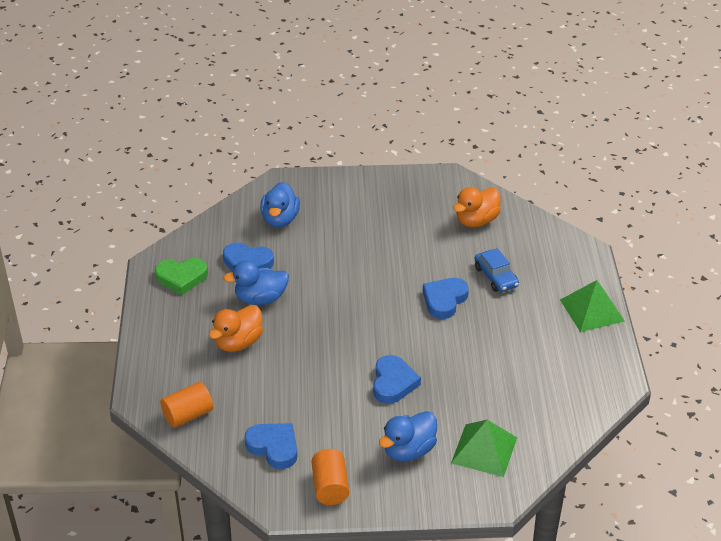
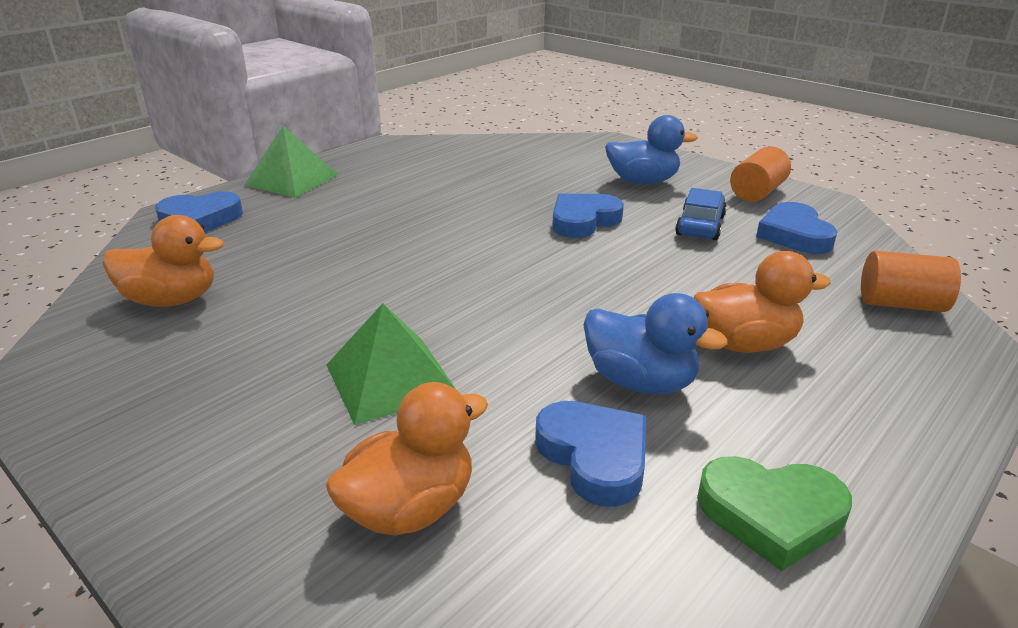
camera: 135 degrees left, 10 degrees down
(181, 278) = (771, 514): green heart -> green heart turned 150 degrees clockwise
(280, 219) = (410, 508): blue duck -> orange duck
(444, 300) = (397, 250): blue heart -> blue heart (200, 219)
(484, 450) = (573, 159): green pyramid -> green pyramid (391, 379)
(496, 277) = (301, 240): blue car -> blue car (700, 225)

